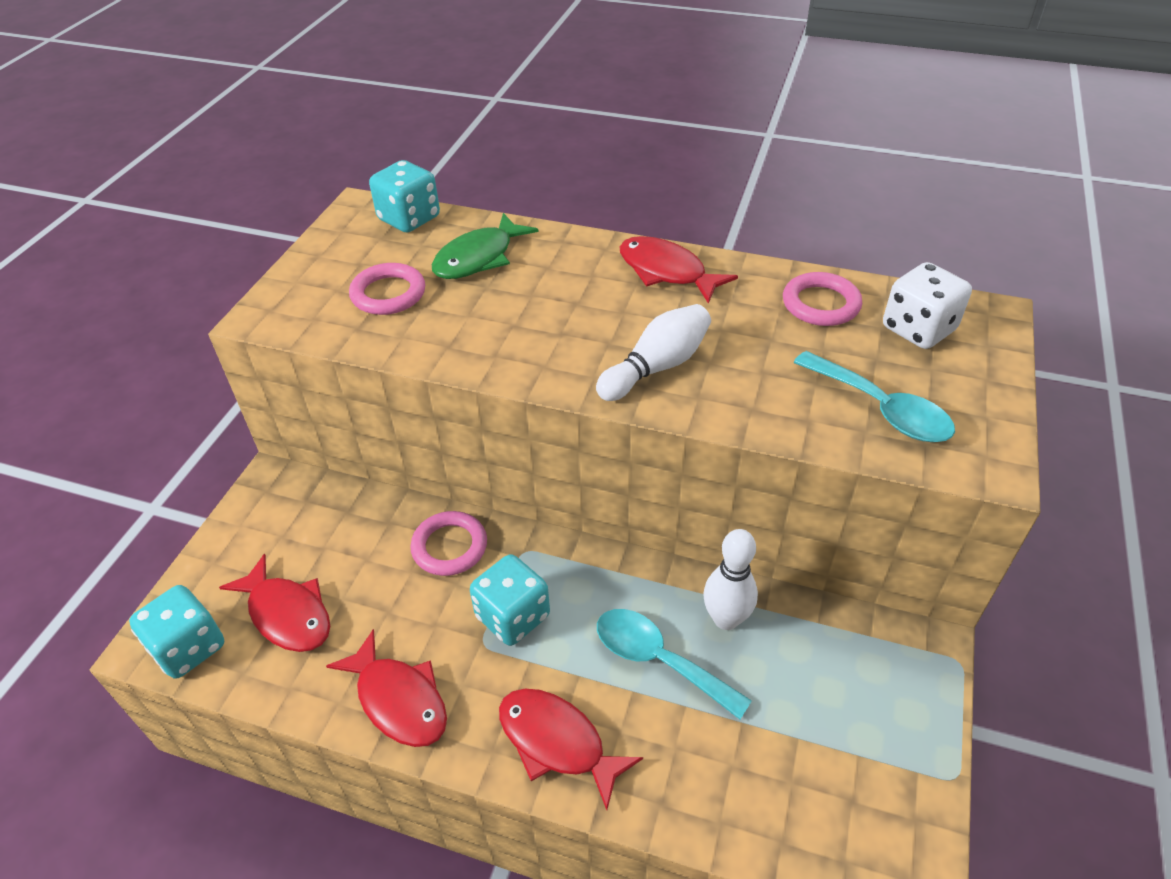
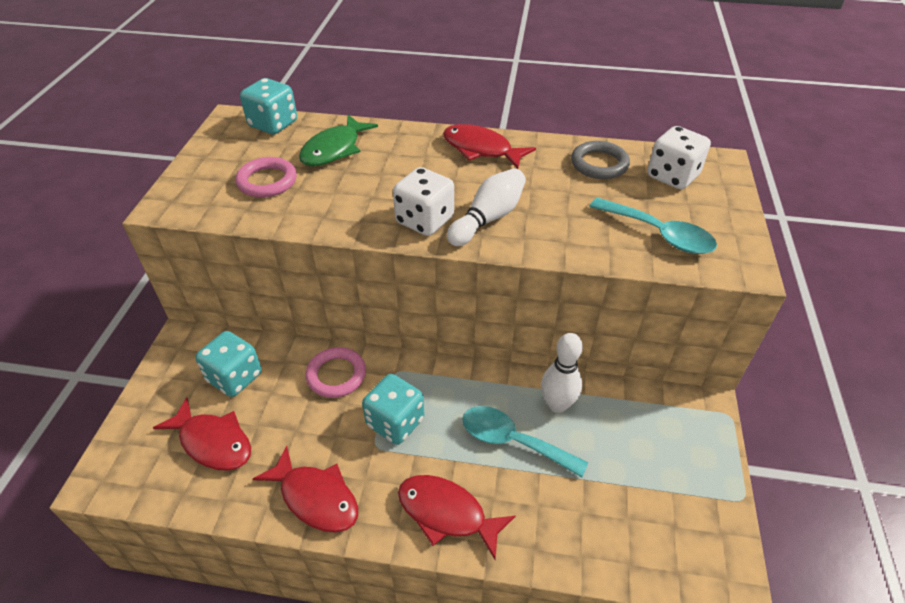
camera: 10 degrees left, 0 degrees up
(189, 648) = (133, 479): turquoise dice -> turquoise dice (235, 377)
(574, 362) = (424, 220): none -> white dice
(820, 304) = (599, 164): pink ring -> grey ring

